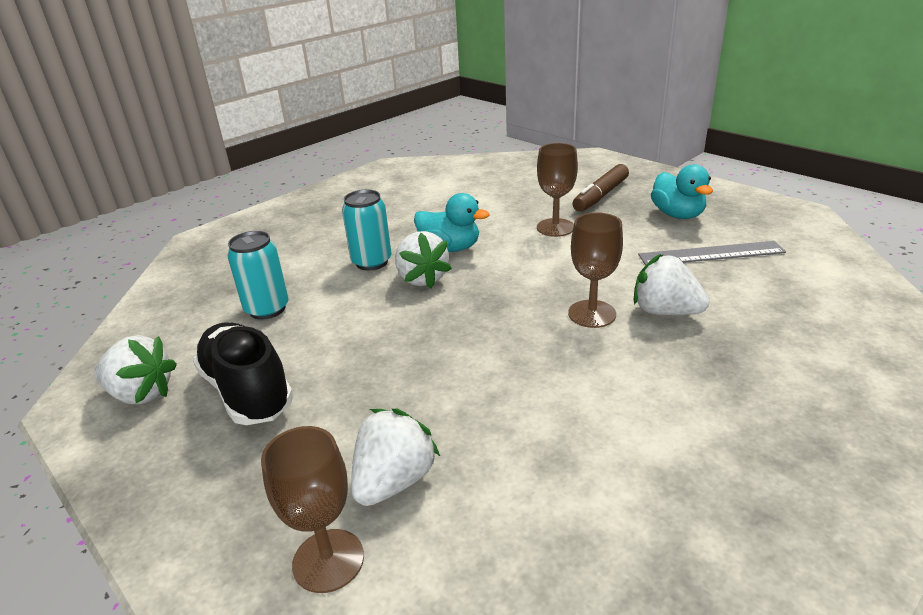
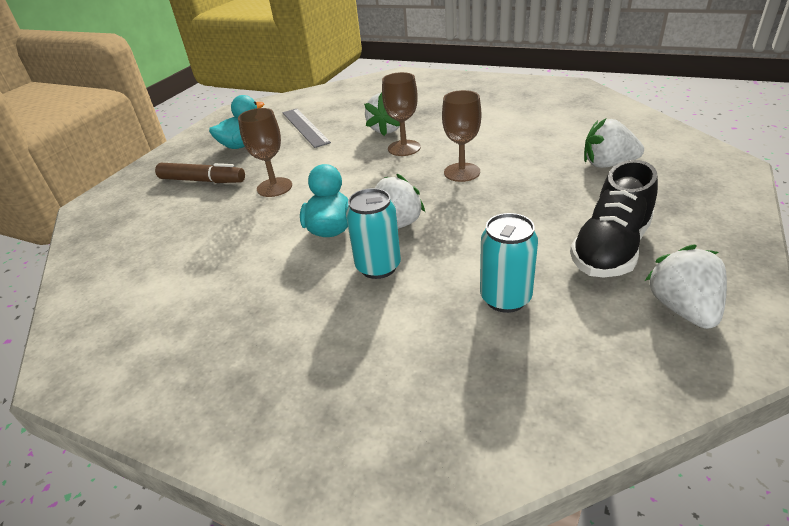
camera: 110 degrees left, 5 degrees up
(328, 560) = (672, 164): brown goblet -> brown goblet (462, 172)

